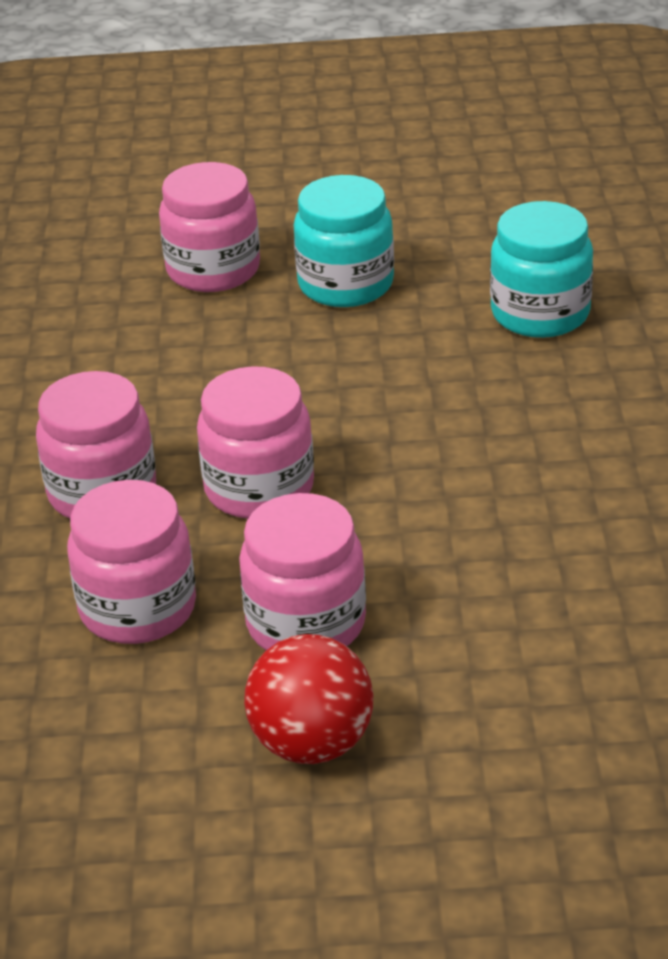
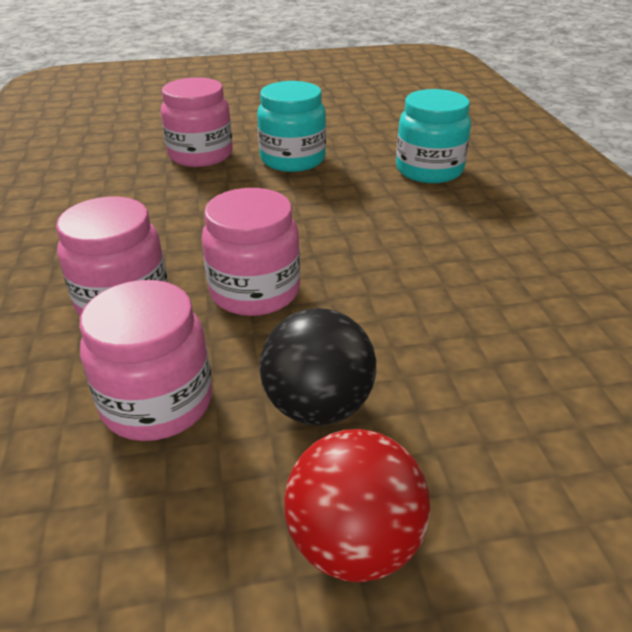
camera: 10 degrees left, 0 degrees up
(306, 623) = (318, 406): pink jar -> black ball

